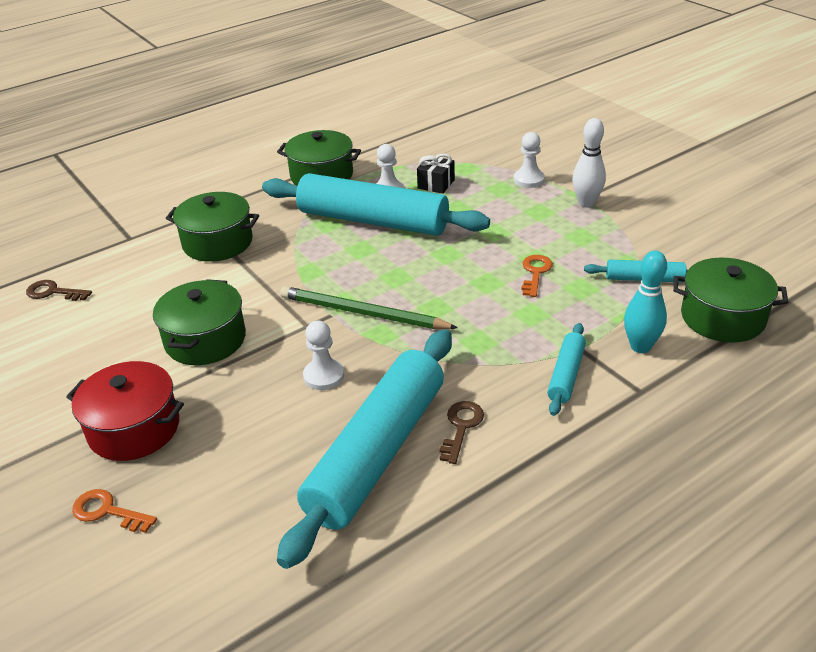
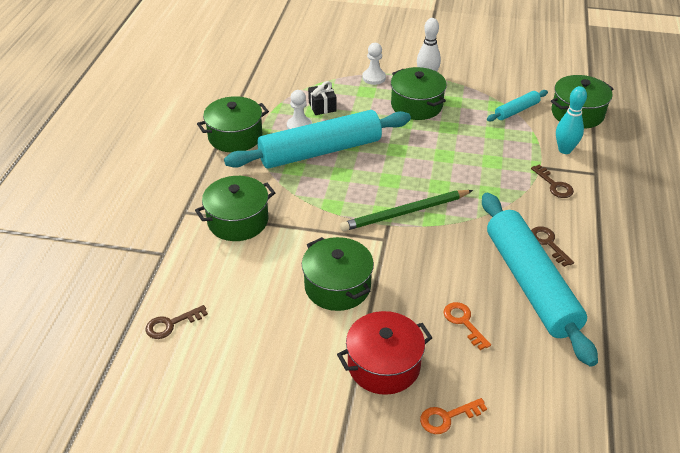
camera: 45 degrees left, 5 degrees up
(324, 376) = (441, 262): white pawn -> none
(533, 223) = (416, 105): none -> green pot
(535, 273) = (460, 136): orange key -> orange key (463, 322)
(566, 375) = (554, 185): turquoise rolling pin -> brown key

